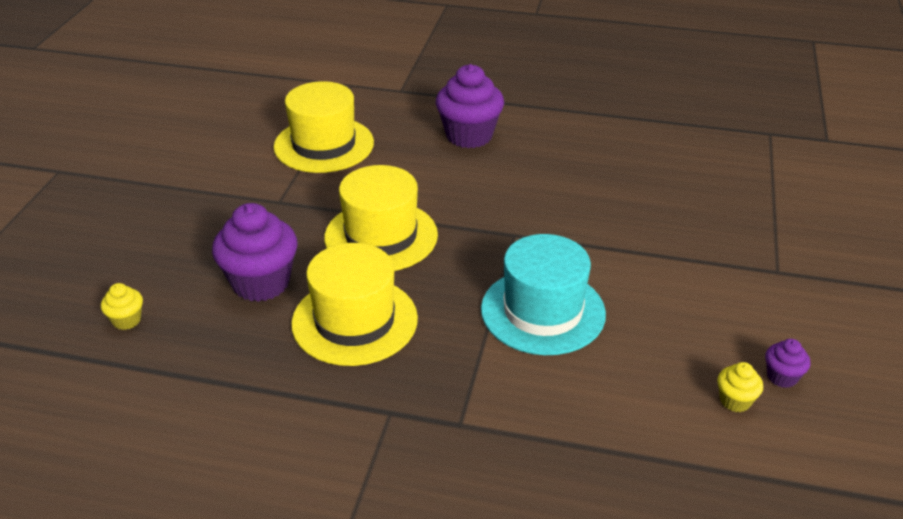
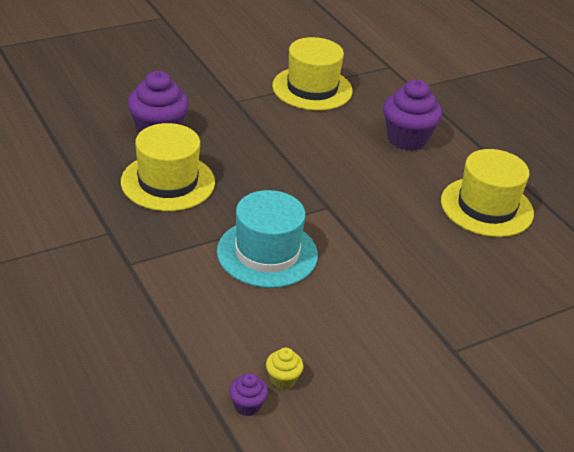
camera: 45 degrees right, 0 degrees up
(127, 320) = (76, 105): yellow cupcake -> none
(381, 236) = (255, 154): yellow hat -> yellow hat (486, 207)
(782, 377) = (335, 395): purple cupcake -> purple cupcake (247, 405)

